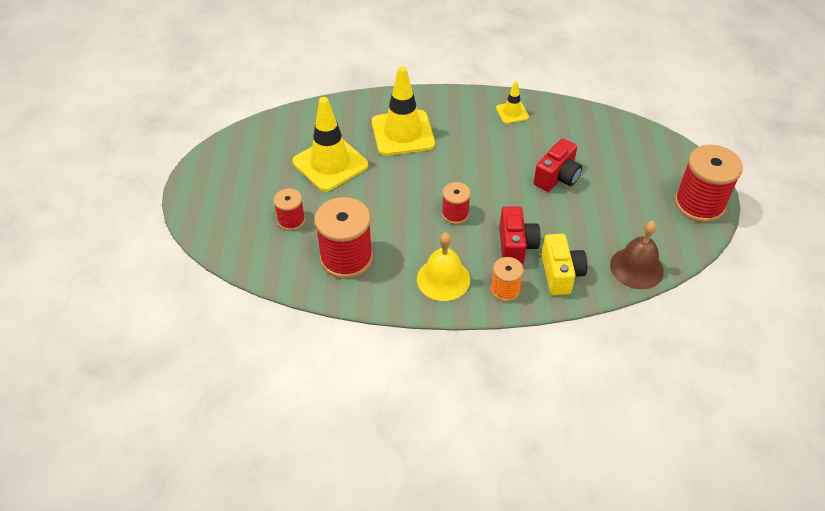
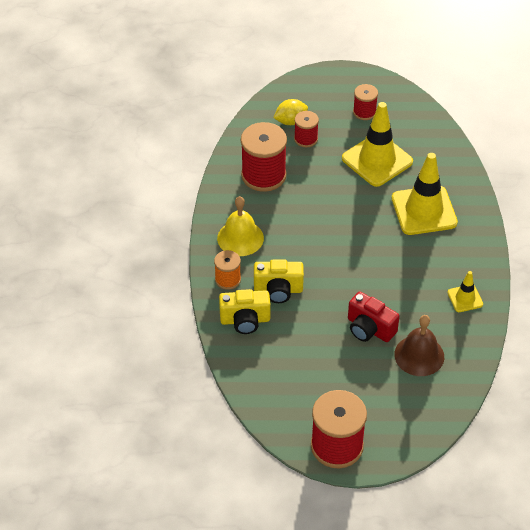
camera: 90 degrees right, 0 degrees up
(260, 233) = (290, 121): none -> yellow lemon
(455, 214) = (317, 248): red spool -> red spool (364, 112)
(516, 246) = (278, 290): red camera -> yellow camera
(636, 268) = (252, 379): brown bell -> brown bell (419, 355)

